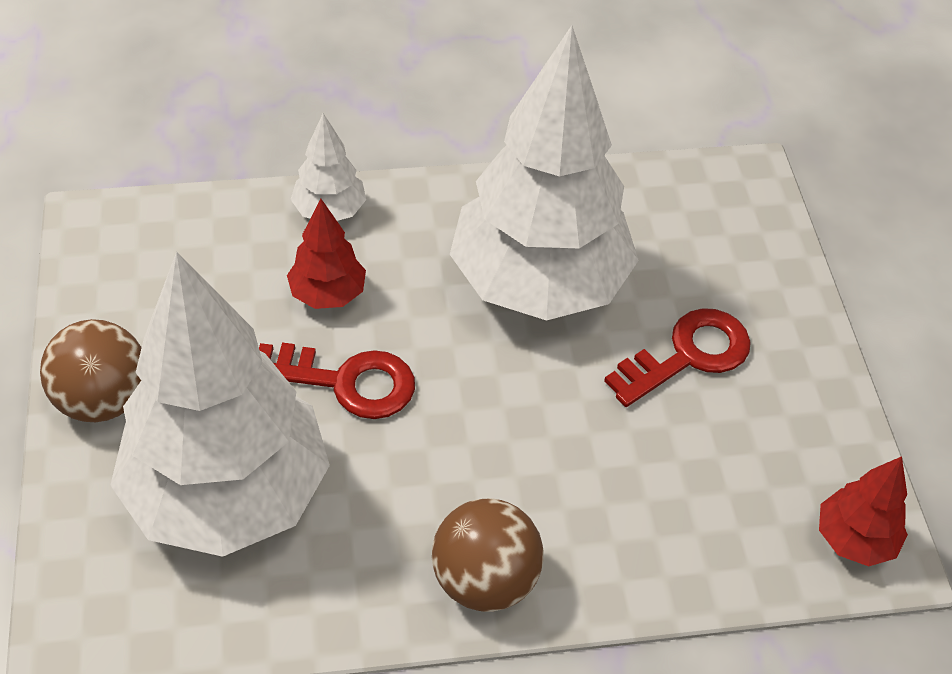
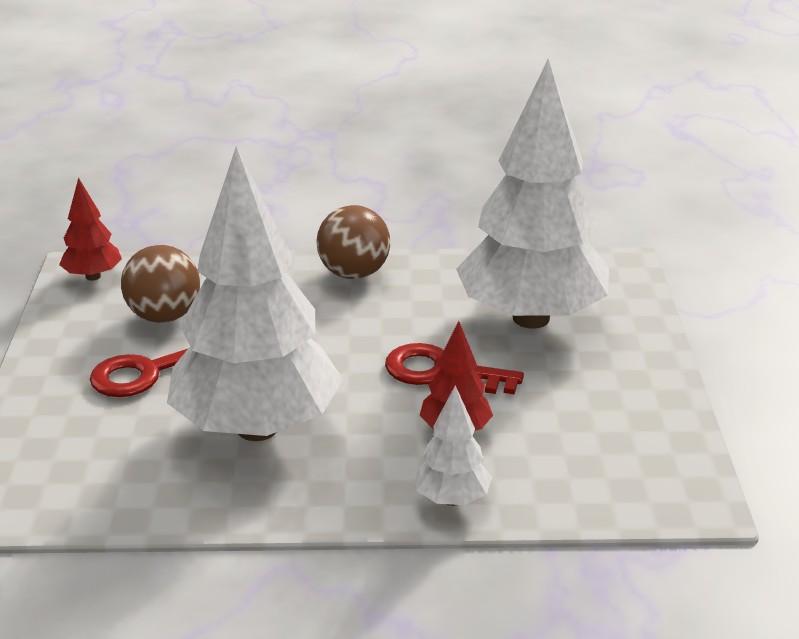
camera: 170 degrees left, 20 degrees down
(103, 399) = (639, 372): brown ball -> brown ball (164, 316)

